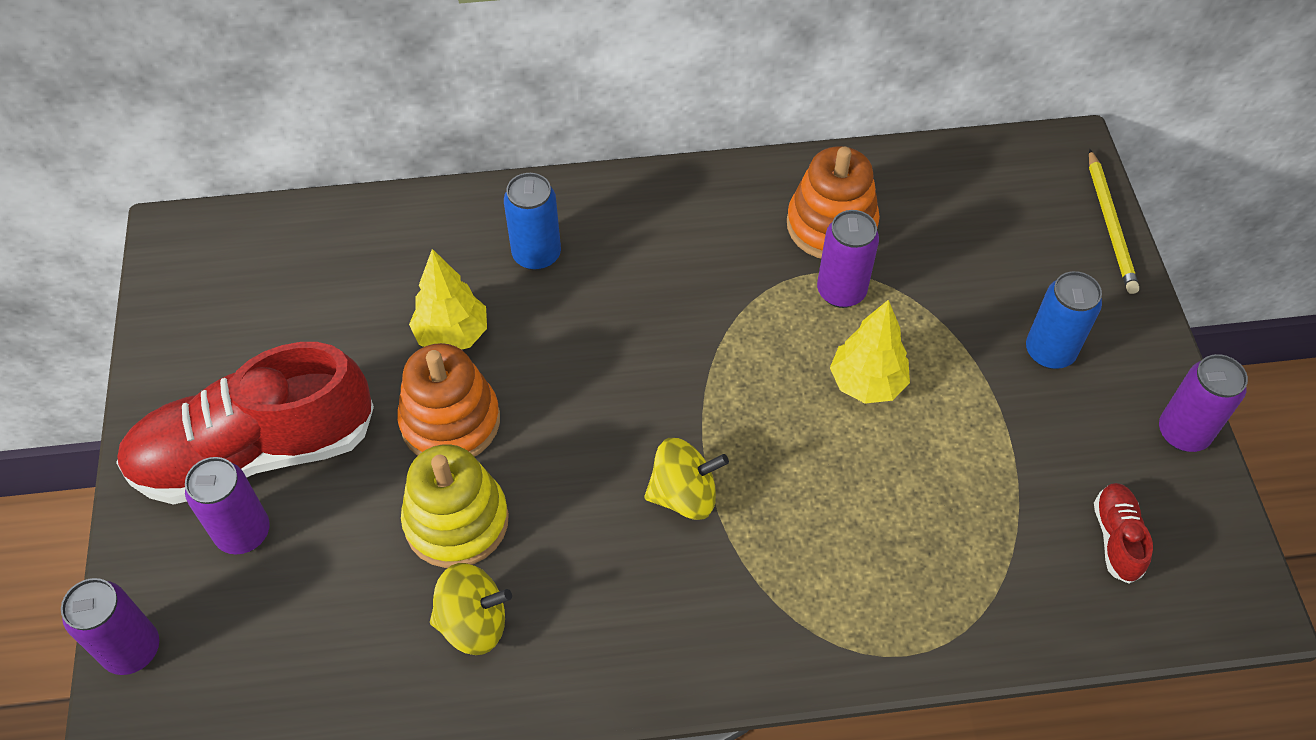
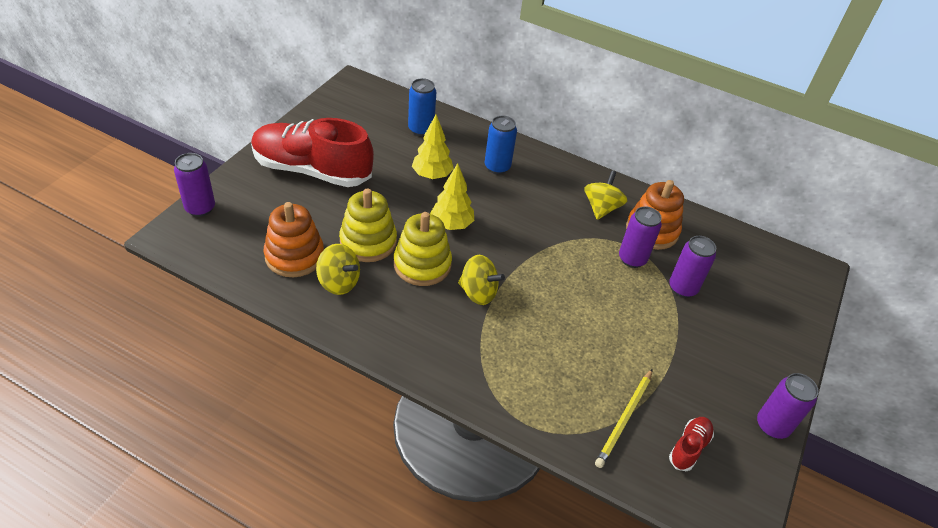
camera: 30 degrees right, 10 degrees down
(243, 533) = (280, 194): purple can -> purple can (682, 288)
(450, 421) = (401, 205): orange stacking toy -> orange stacking toy (294, 256)
(568, 504) = (422, 264): none -> yellow stacking toy
(737, 231) = (601, 208): none -> yellow spinning top
(866, 383) = (610, 302): yellow tree -> yellow tree (451, 224)
(1049, 352) = (724, 346): blue can -> blue can (421, 129)
(1110, 225) = (811, 312): yellow pencil -> yellow pencil (624, 419)

